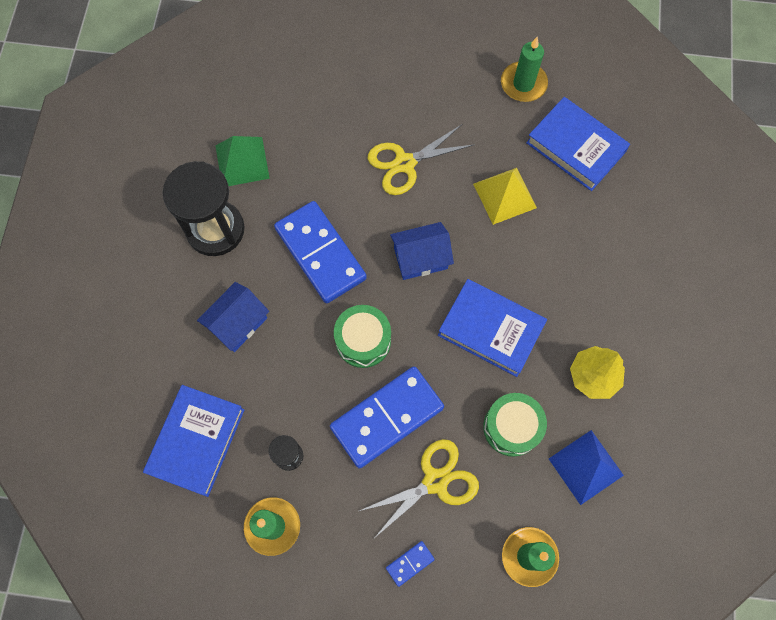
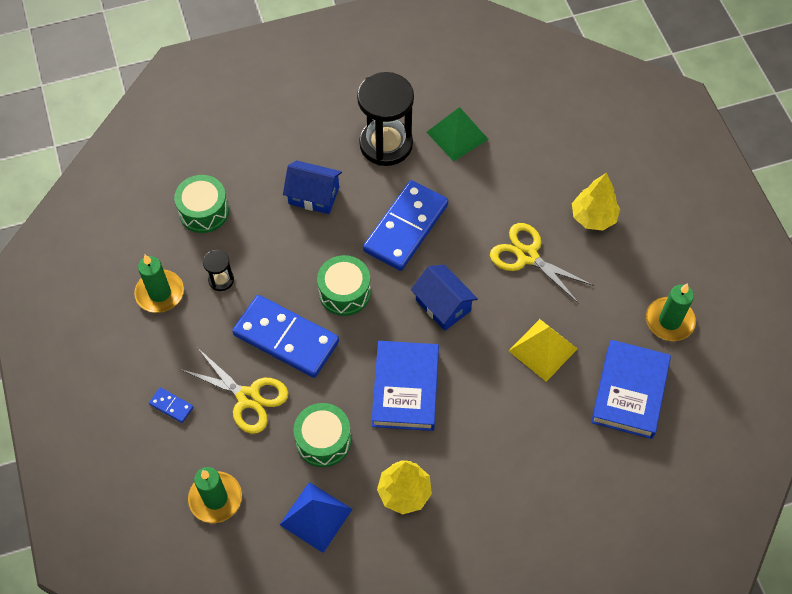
camera: 65 degrees right, 10 degrees down
(197, 441) = (204, 211): blue book -> green drum
(393, 91) = (593, 217): none -> yellow tree

